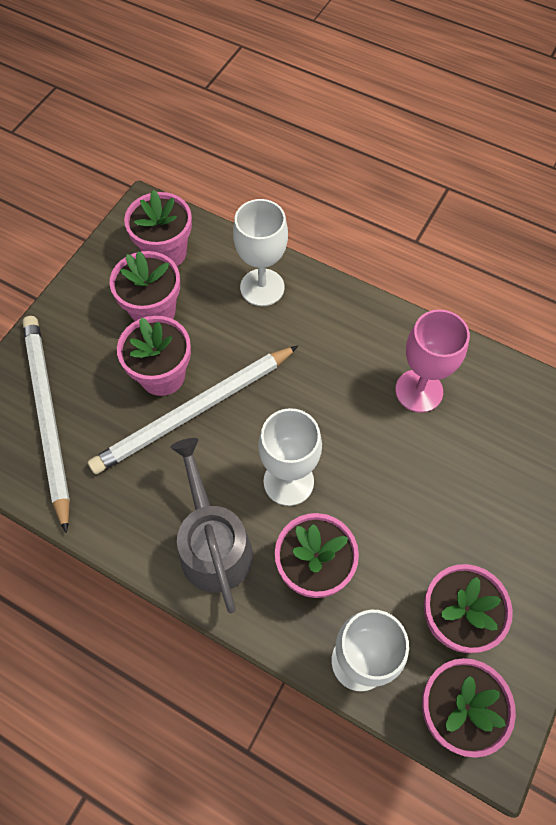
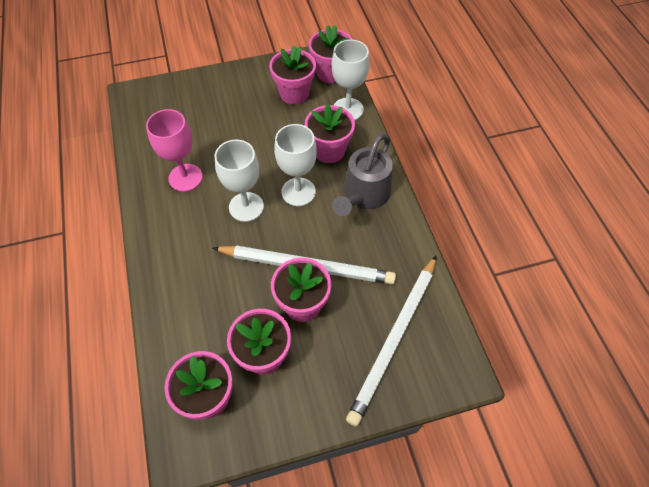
camera: 135 degrees left, 5 degrees down
(262, 287) = (183, 308): white goblet -> white goblet (246, 207)

